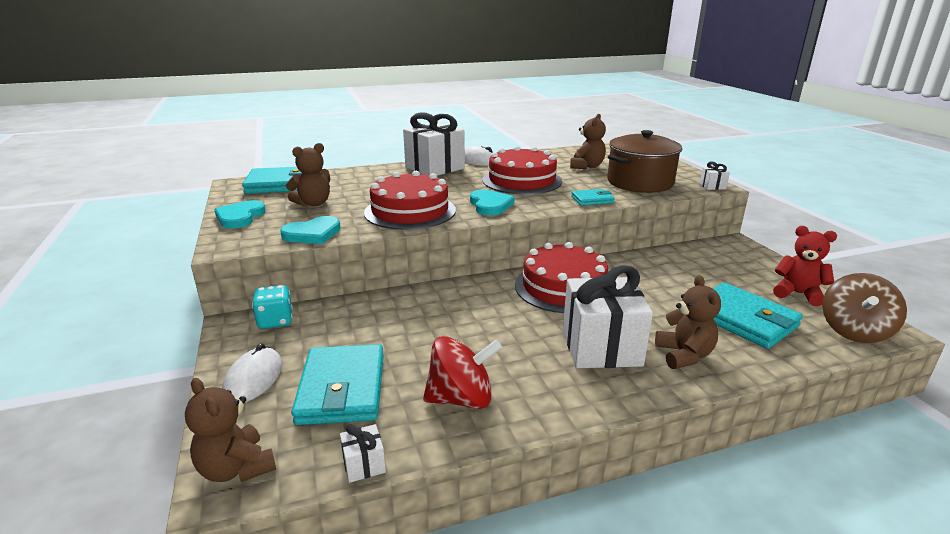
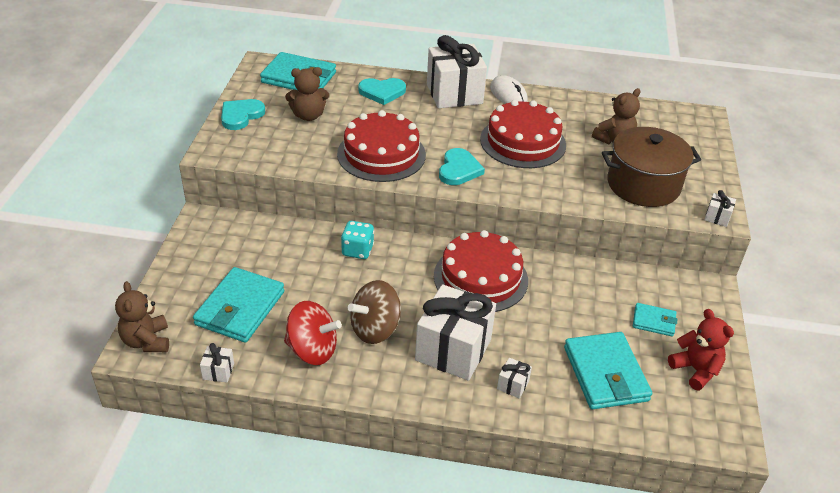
camera: 25 degrees right, 15 degrees up
(254, 379) = (189, 276): white mouse -> none
(275, 321) = (231, 227): turquoise dice -> turquoise dice (357, 250)
(312, 234) = (283, 157): turquoise heart -> turquoise heart (382, 92)
(592, 200) = (564, 194): turquoise wallet -> turquoise wallet (653, 321)
(684, 355) = (513, 385): brown teddy bear -> white gift
(854, 331) = (695, 427): brown spinning top -> brown spinning top (375, 329)

